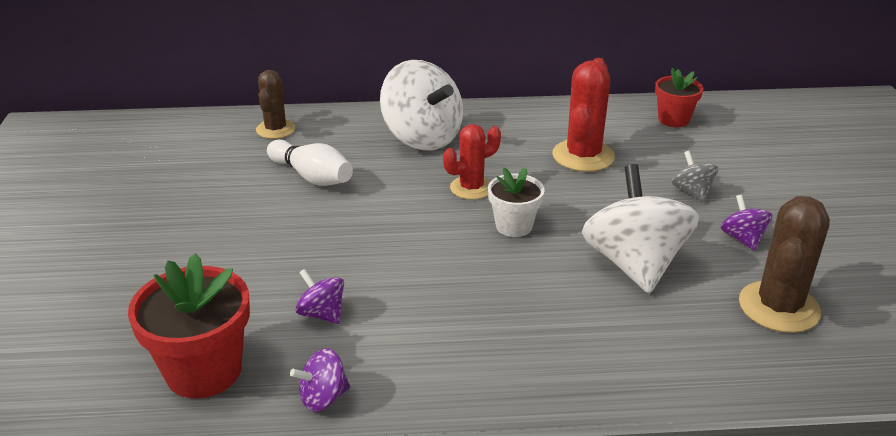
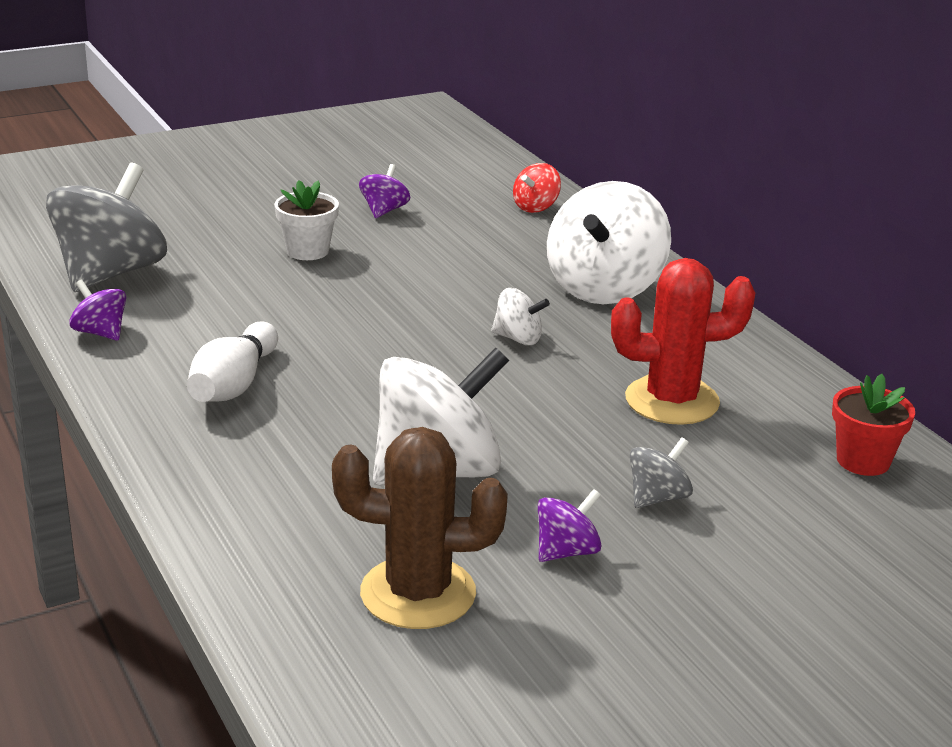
camera: 65 degrees right, 5 degrees down
(204, 371) = (110, 273): red flower pot -> grey spinning top
(275, 129) = (535, 207): brown cactus -> red spinning top
(312, 177) = (457, 247): white bowling pin -> white bowling pin (234, 385)
(322, 314) = (221, 305): purple spinning top -> purple spinning top (384, 211)
(471, 188) = (518, 338): red cactus -> white spinning top
(514, 226) = (457, 379): white flower pot -> white flower pot (307, 251)

